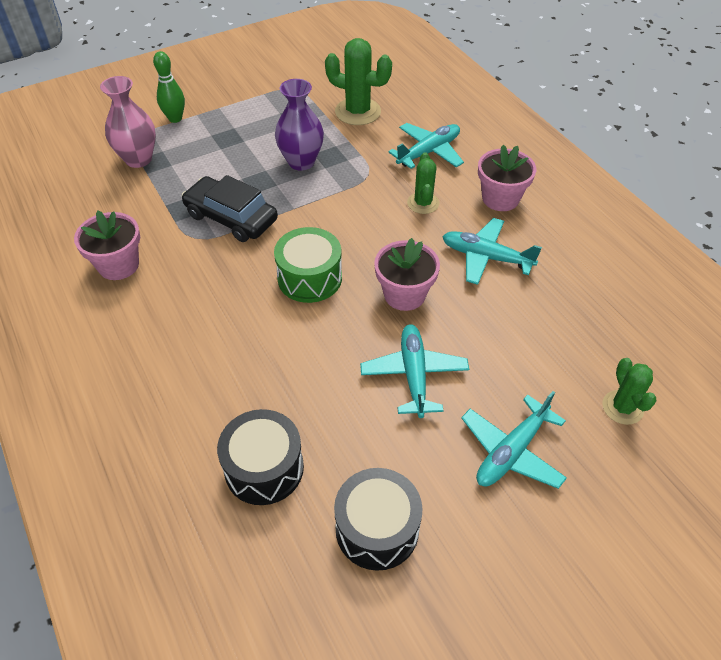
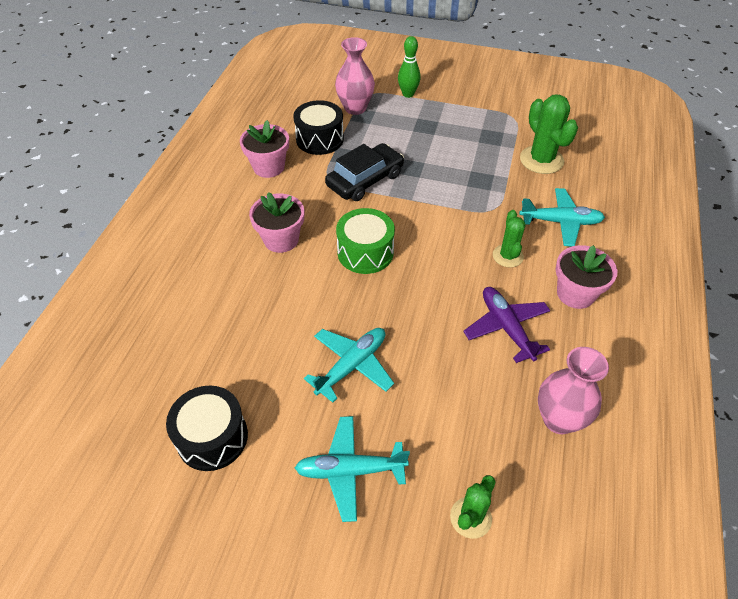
camera: 45 degrees right, 0 degrees up
(231, 217) = (365, 180): black car -> black car turned 60 degrees clockwise
(264, 468) = (200, 346): black drum -> black drum (319, 139)
(301, 162) = (455, 171): purple vase -> none
(404, 294) = (413, 309): pink flower pot -> pink flower pot (281, 239)
(423, 203) = (507, 256): green cactus -> green cactus turned 45 degrees counterclockwise
(486, 257) = (506, 327): turquoise plane -> purple plane
(592, 294) = (559, 419): none -> pink vase

